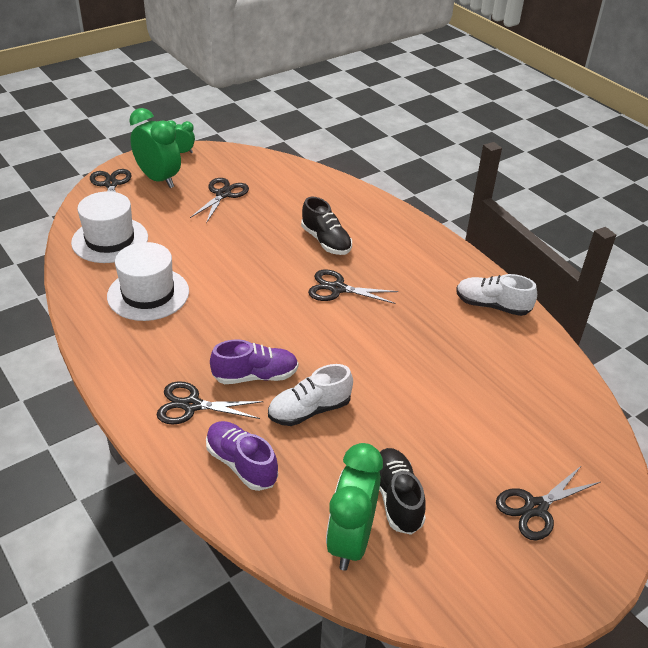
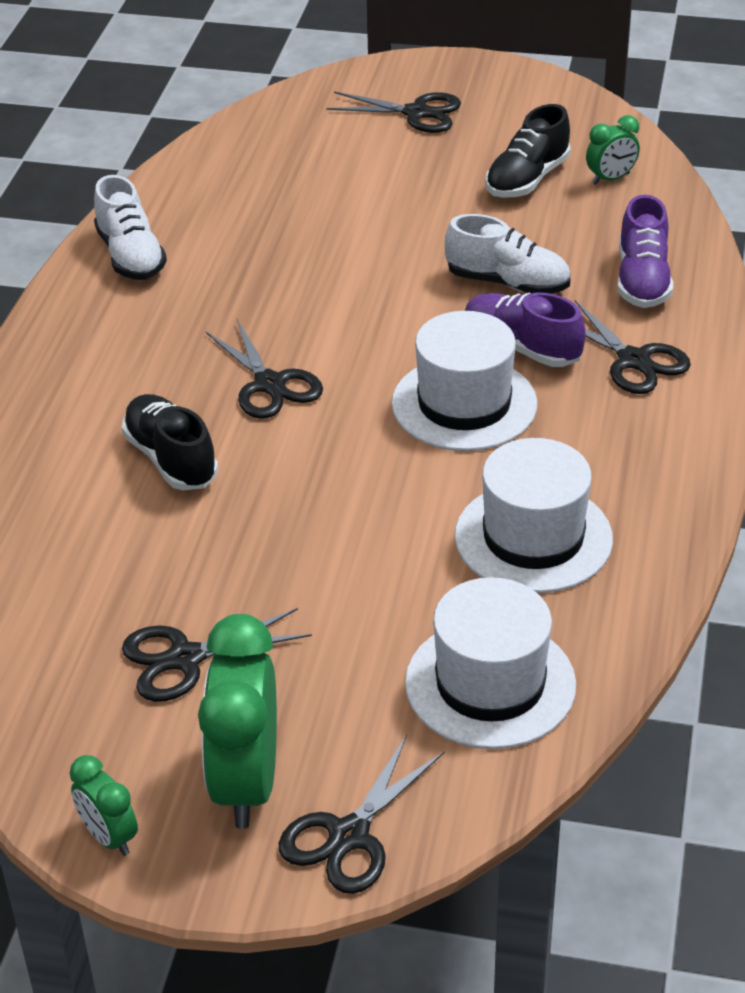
camera: 130 degrees left, 0 degrees up
(245, 331) = (464, 404): none -> white hat
(326, 241) = (171, 459): black shoe -> black shoe turned 45 degrees counterclockwise
(350, 540) = (610, 179): green clock -> green clock, size x0.51

